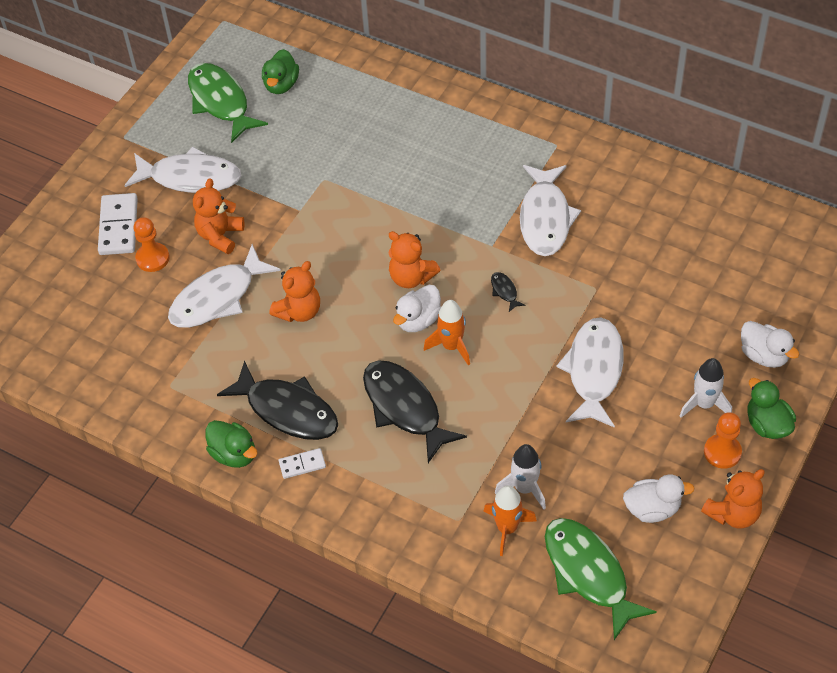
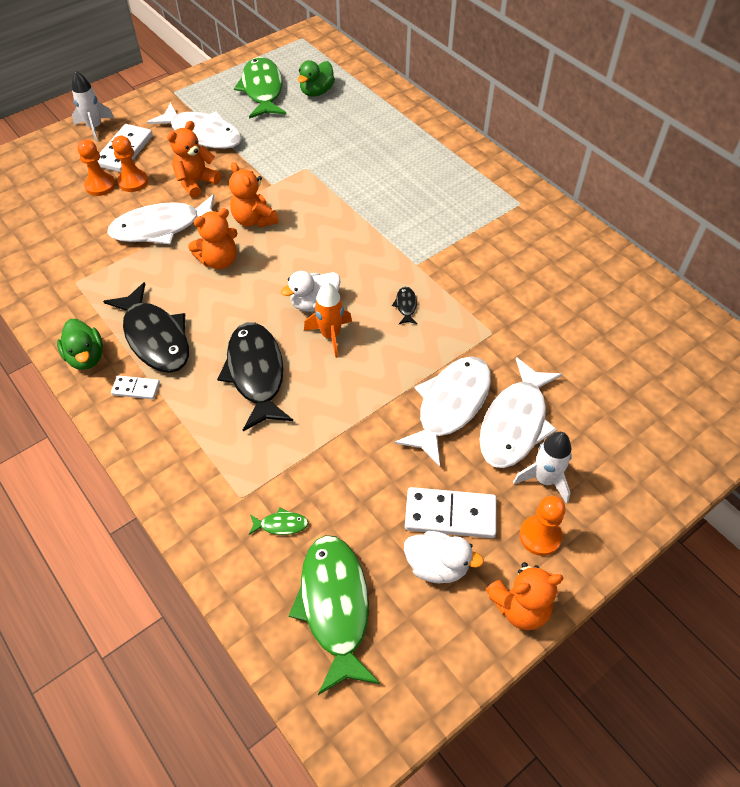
camera: 20 degrees right, 0 degrees up
(120, 275) = (100, 185): none -> orange pawn
(411, 277) = (330, 266): orange teddy bear -> orange teddy bear (254, 220)
(507, 528) = (281, 525): orange rocket -> green fish
(524, 488) = (321, 492): white rocket -> white rocket (95, 127)
(545, 218) = (477, 258): white fish -> white fish (515, 423)
(642, 464) = (450, 514): none -> white domino
(764, 355) = (630, 455): white duck -> none
(767, 424) = (602, 526): green duck -> none

